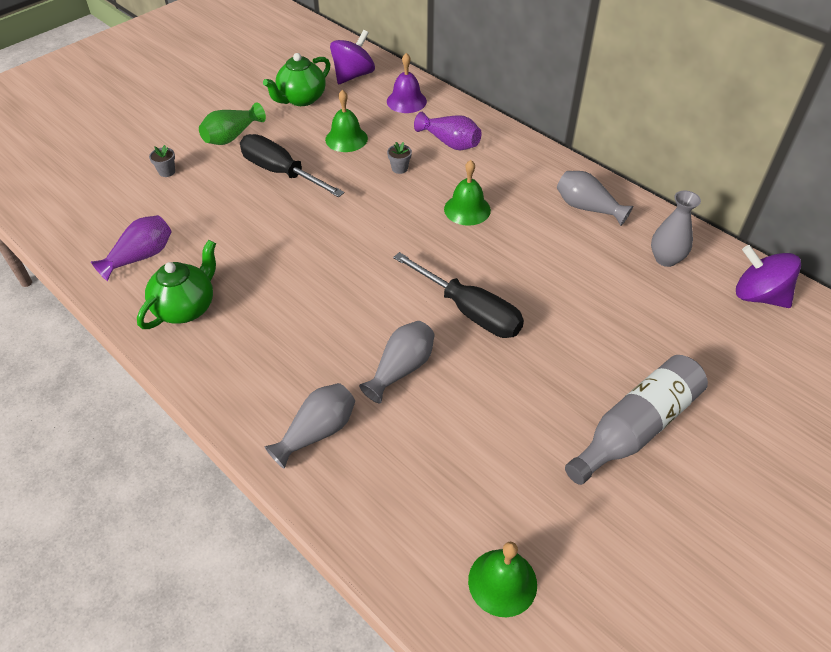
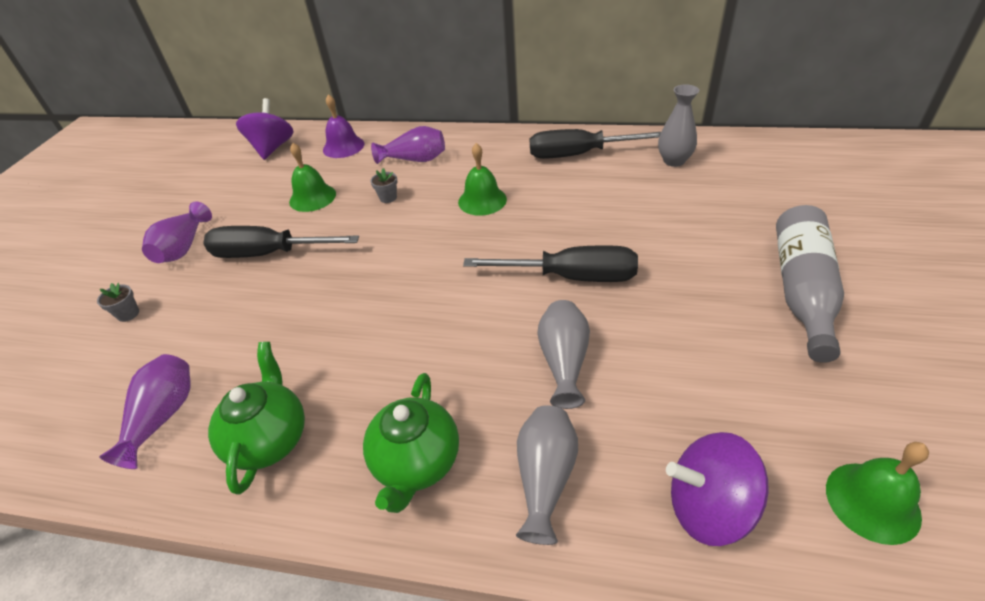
camera: 30 degrees left, 5 degrees down
(232, 136) = (183, 247): green vase -> purple vase
(301, 99) = (235, 186): green teapot -> green teapot (416, 463)
(587, 208) = (578, 155): grey vase -> black screwdriver
(758, 296) = (762, 153): purple spinning top -> purple spinning top (709, 507)

